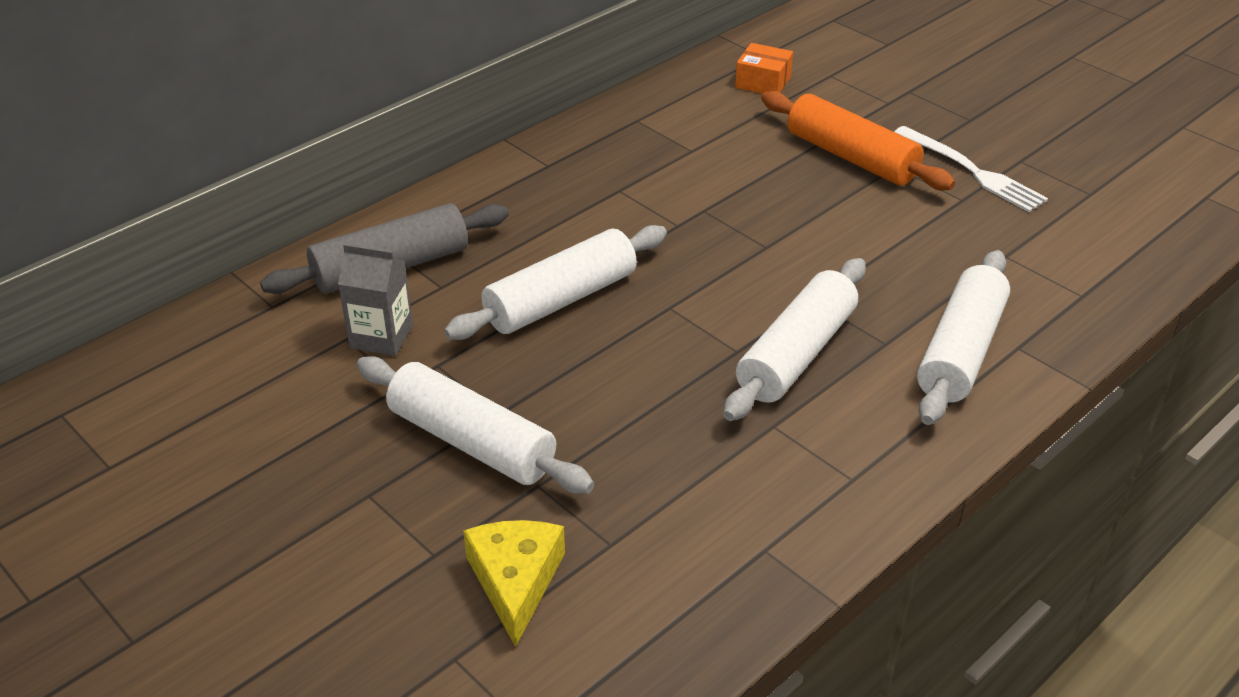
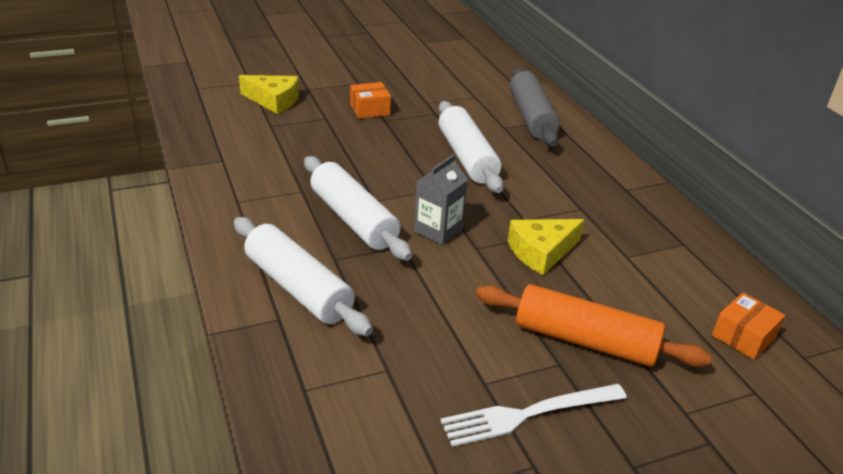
camera: 110 degrees right, 5 degrees down
(381, 337) = (469, 104): grey carton -> grey carton (438, 230)
(471, 442) = (370, 109): white rolling pin -> orange box
(733, 202) = (541, 252): none -> yellow cheese
(851, 157) = (584, 340): orange rolling pin -> orange rolling pin turned 45 degrees clockwise

